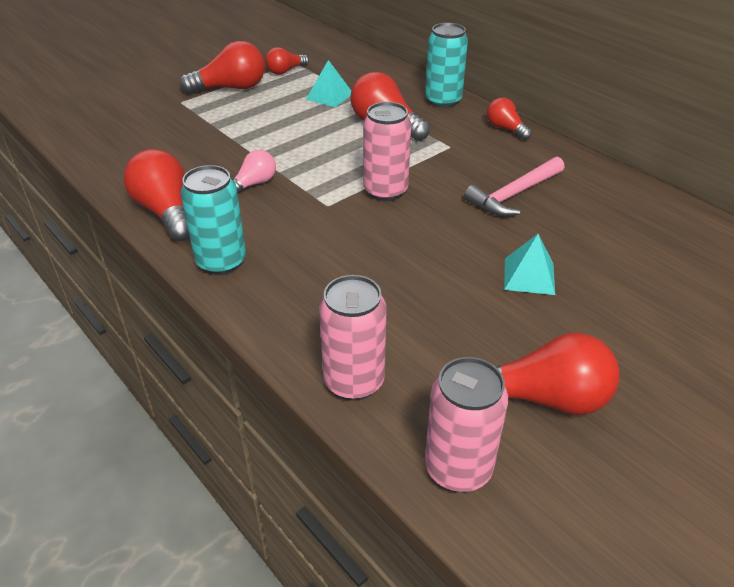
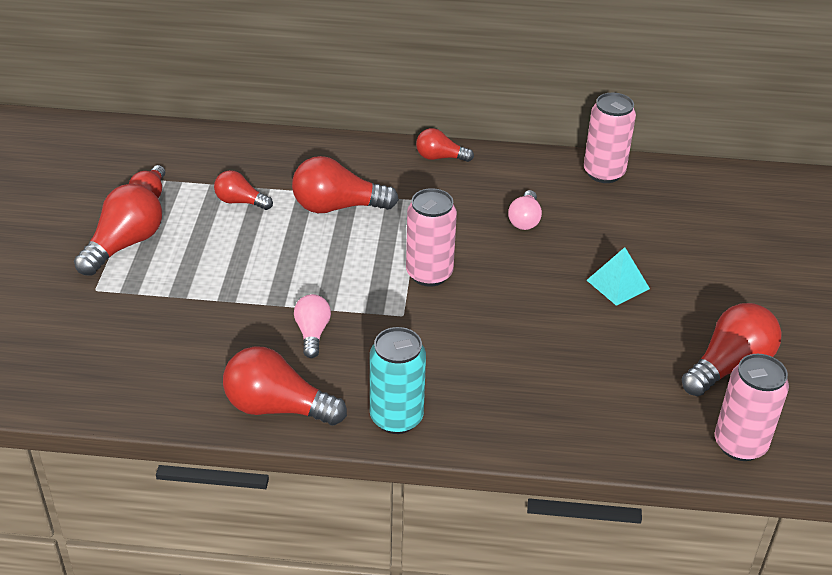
camera: 45 degrees left, 0 degrees up
(329, 96) = (240, 202): turquoise pyramid -> red light bulb
(354, 382) = (616, 437): pink can -> pink can (604, 173)
(443, 101) = (351, 153): turquoise can -> none
(514, 194) = (525, 220): pink hammer -> pink light bulb

